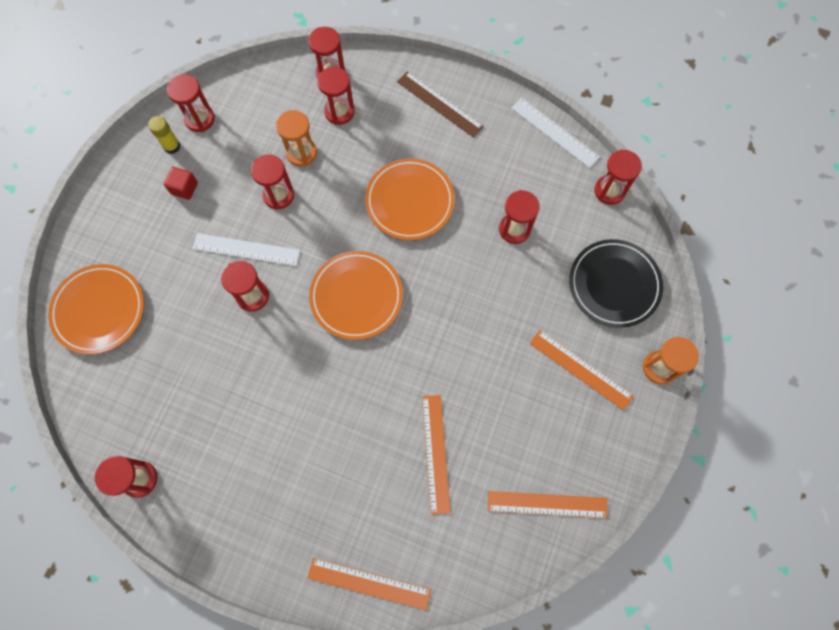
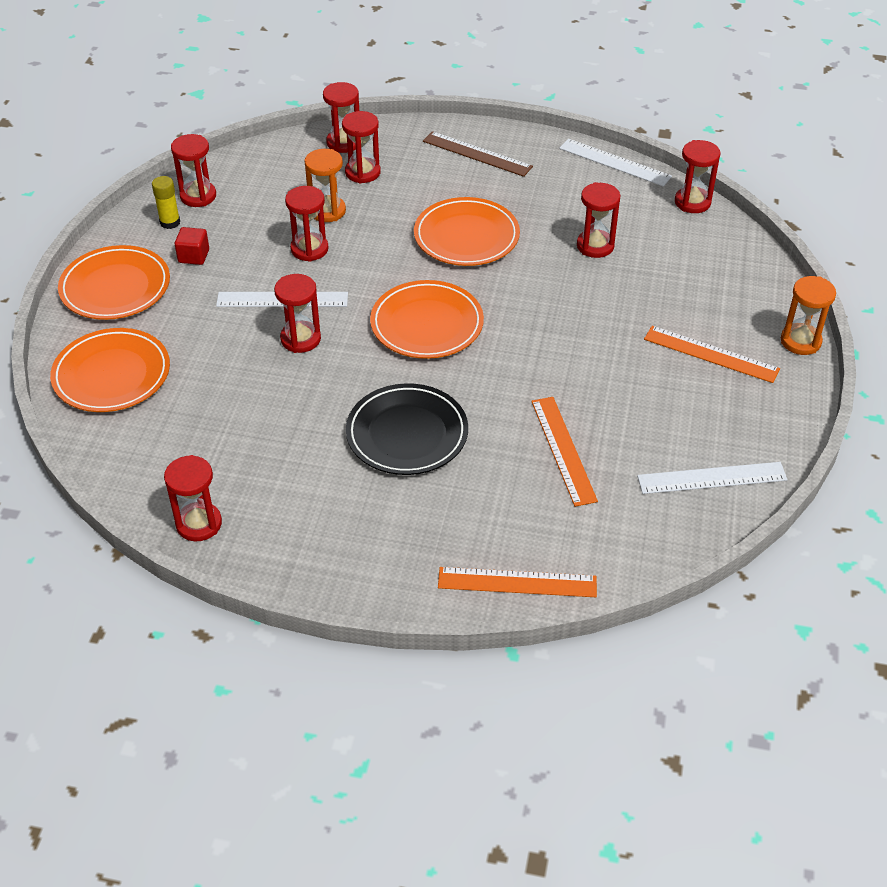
camera: 10 degrees left, 25 degrees down
(117, 214) = (115, 287): none -> orange plate
(547, 504) = (712, 478): orange ruler -> white ruler
(614, 285) = (724, 278): black plate -> black plate (407, 434)

